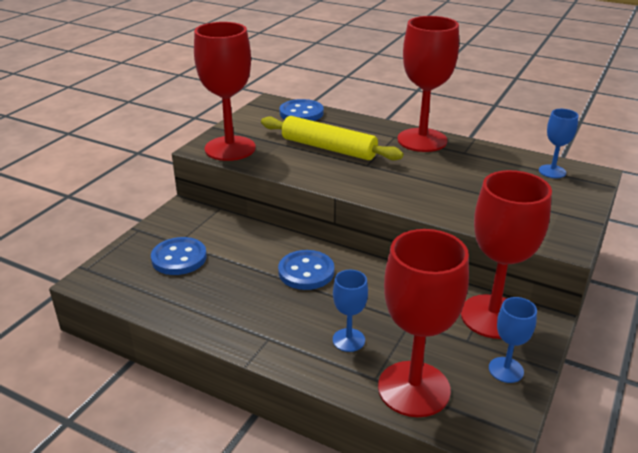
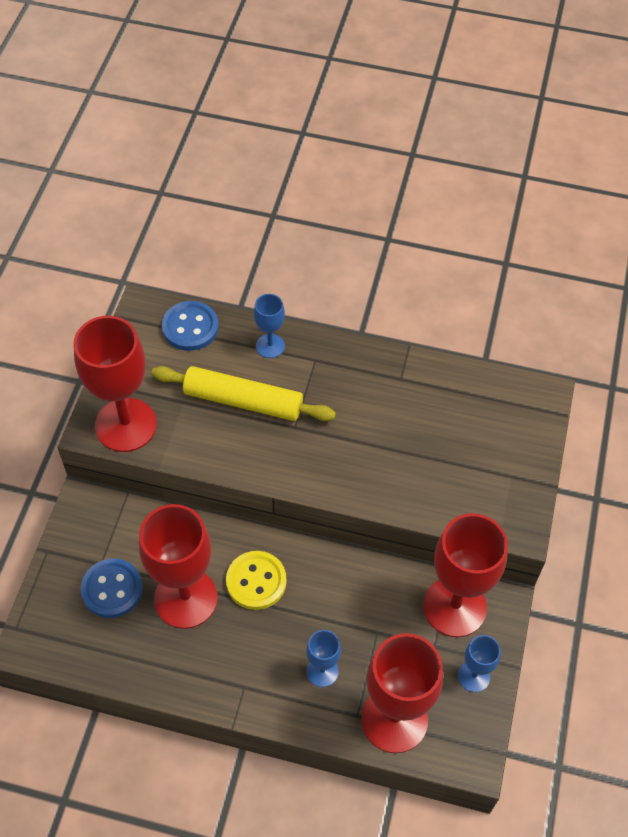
camera: 15 degrees left, 25 degrees up
(306, 272) = (256, 581): blue button -> yellow button
(422, 140) = (349, 362): red goblet -> red goblet (185, 598)
(552, 171) = (500, 399): blue goblet -> blue goblet (270, 346)

